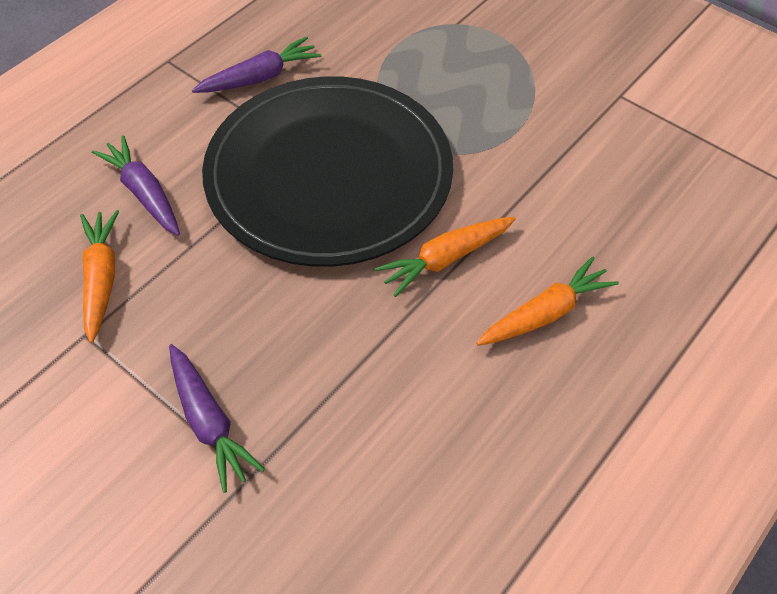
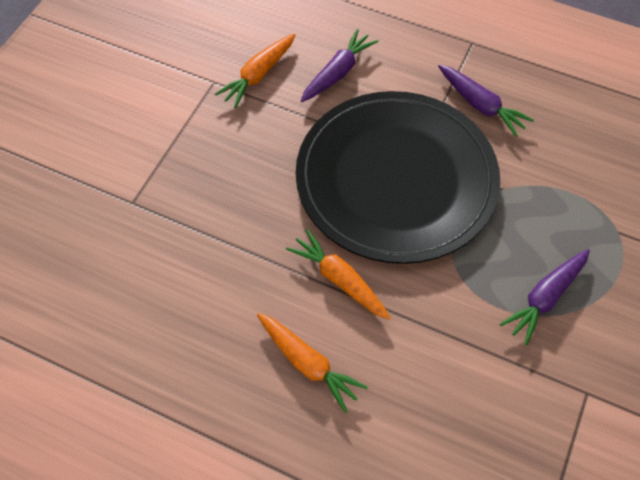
camera: 75 degrees right, 5 degrees up
(101, 279) = (258, 75): orange carrot -> orange carrot turned 150 degrees clockwise
(209, 421) = (165, 168): purple carrot -> purple carrot (545, 298)

